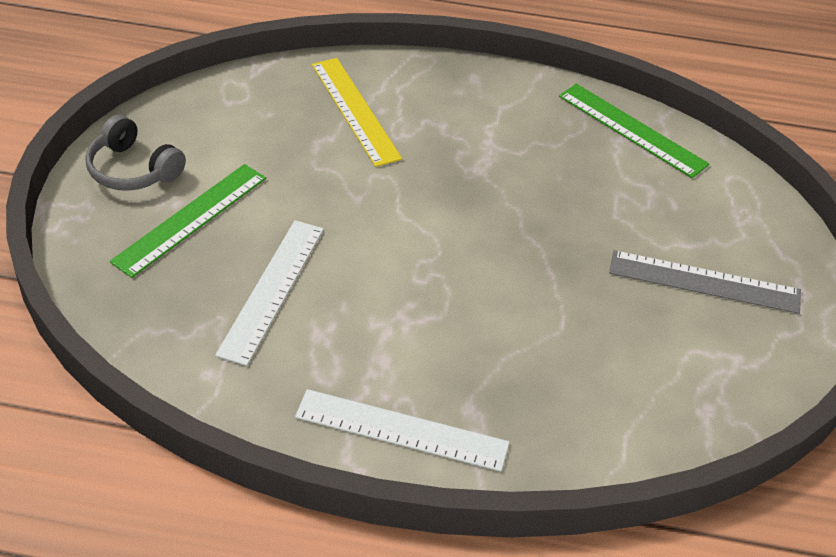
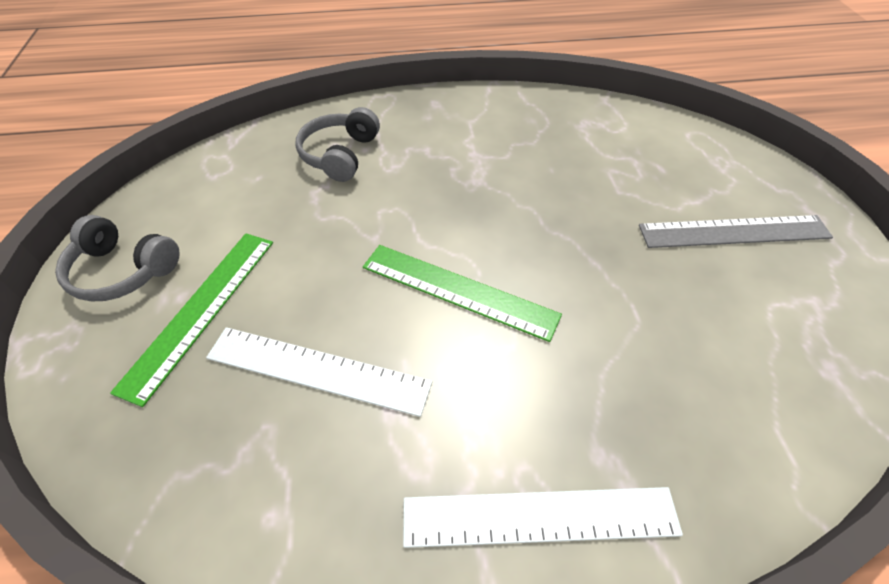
camera: 15 degrees left, 5 degrees up
(272, 290) = (317, 370): white ruler -> white ruler turned 75 degrees counterclockwise
(355, 110) = (340, 155): yellow ruler -> grey headphones
(632, 130) = (588, 114): green ruler -> green ruler (458, 290)

